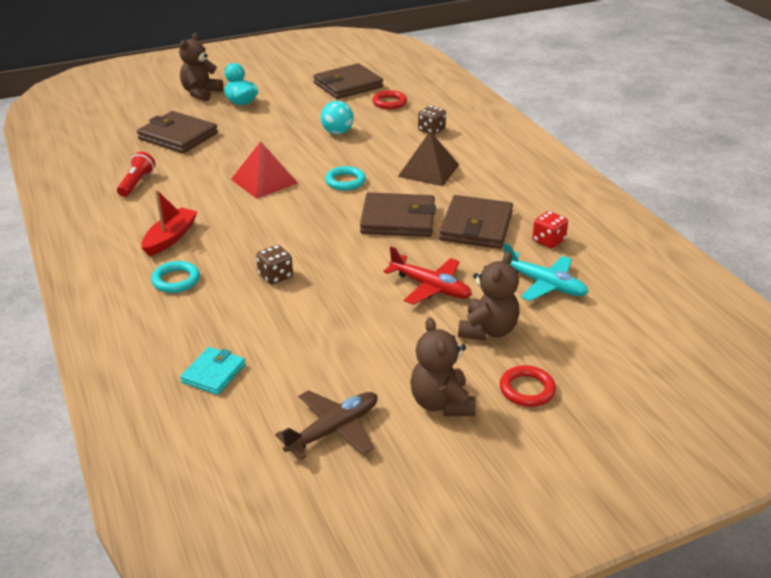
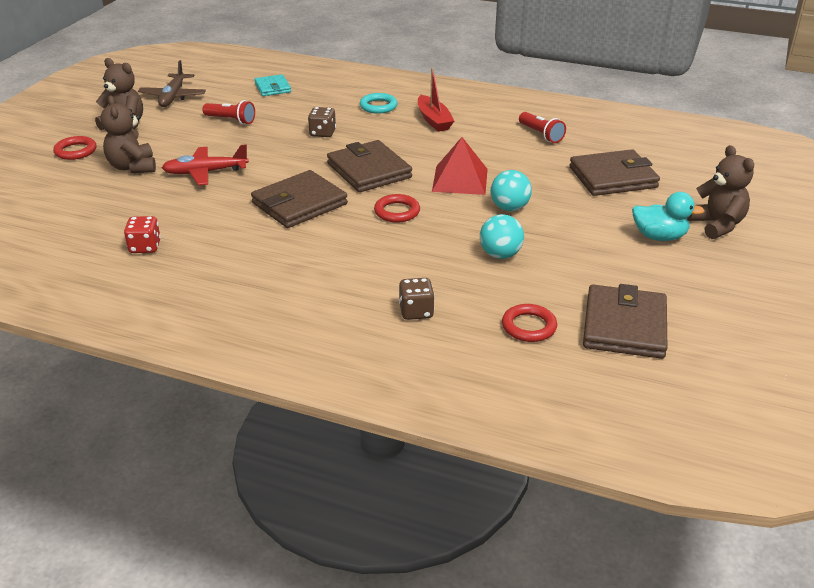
camera: 135 degrees right, 0 degrees up
(277, 150) = (509, 208): none -> turquoise ball
(326, 344) = (231, 120): none -> red flashlight
(345, 181) = (397, 212): turquoise ring -> red ring
(428, 170) = (343, 260): brown pyramid -> none
(476, 226) = (225, 229): brown wallet -> brown wallet (369, 170)
(544, 284) = (117, 211): turquoise plane -> none

